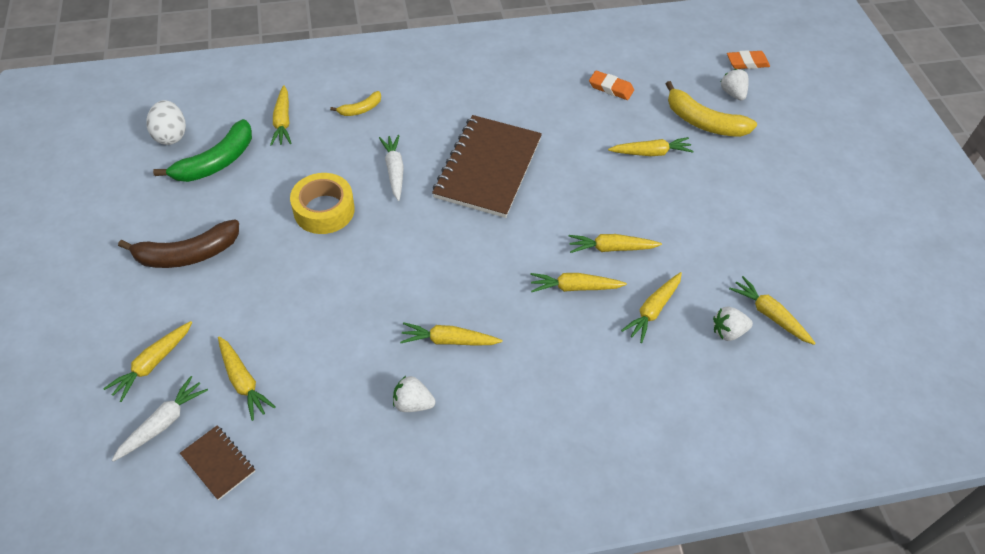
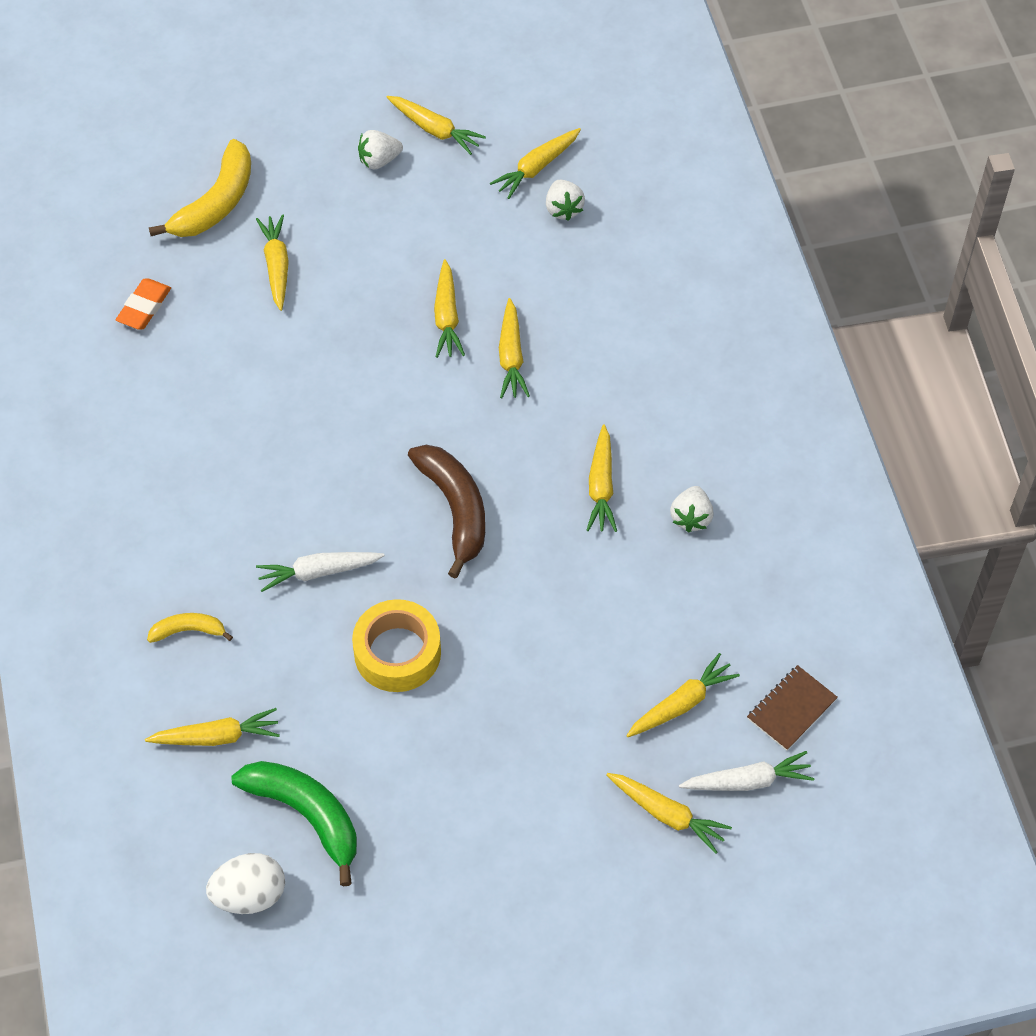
camera: 90 degrees left, 5 degrees up
(163, 423) = (748, 781): white carrot -> white carrot turned 135 degrees clockwise
(187, 254) = (487, 815): brown banana -> brown banana (455, 510)
(360, 109) = (189, 631): yellow banana -> yellow banana turned 60 degrees counterclockwise
(488, 168) = (310, 456): brown notebook -> none
(652, 310) = (539, 279): yellow carrot -> yellow carrot (435, 130)
(732, 93) = (157, 165): white strawberry -> white strawberry (379, 160)
(747, 63) = (92, 141): orange eraser -> none

